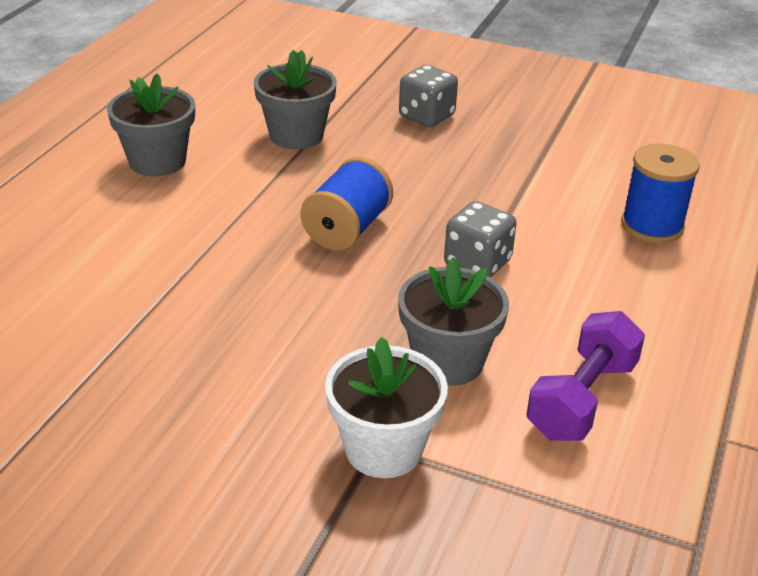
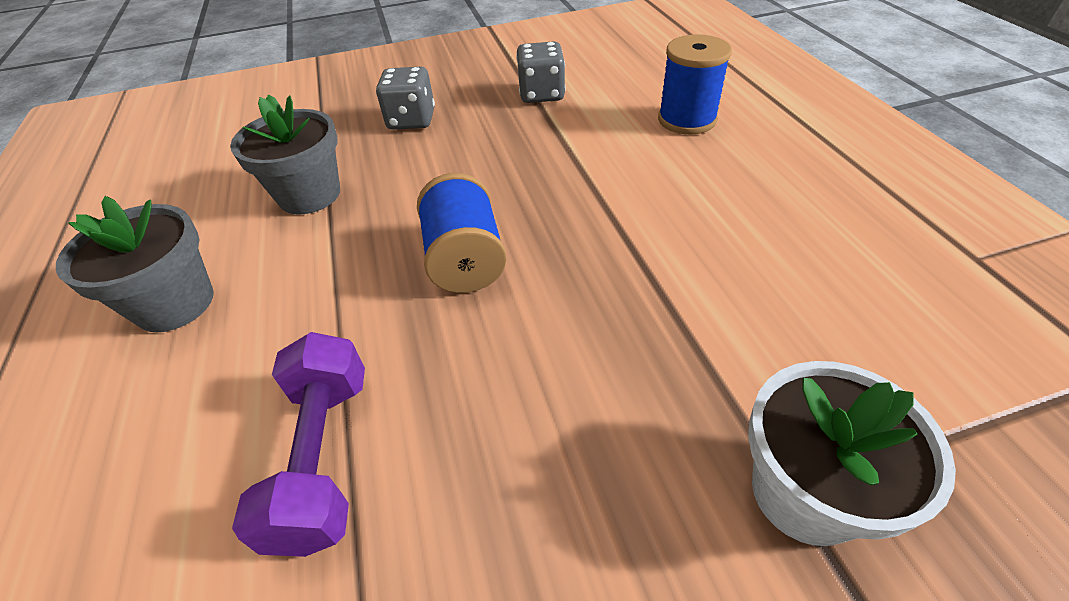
camera: 35 degrees left, 10 degrees up
(448, 361) = (720, 338): grey flower pot -> none
(477, 263) = (614, 223): grey dice -> grey dice (541, 94)
(582, 399) = (857, 296): purple dumbbell -> purple dumbbell (324, 457)

